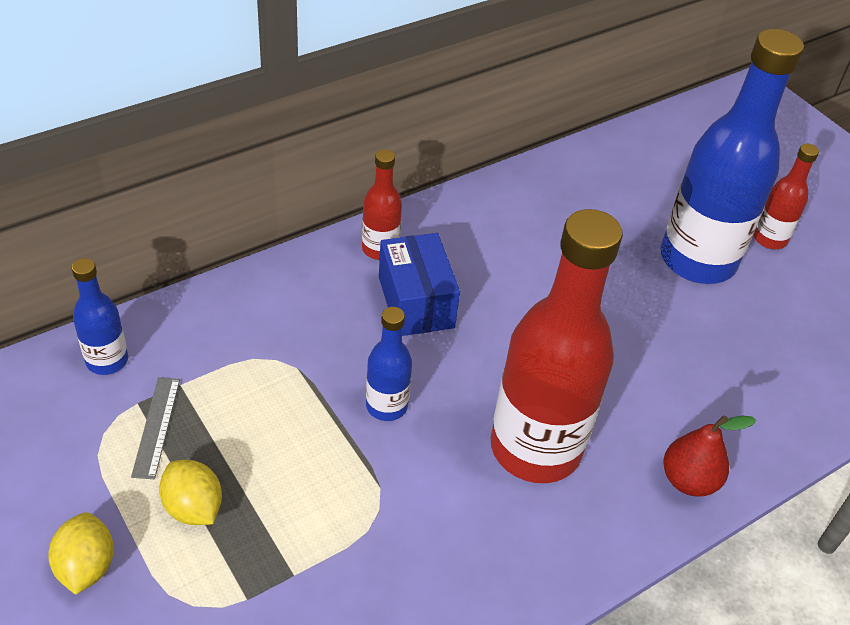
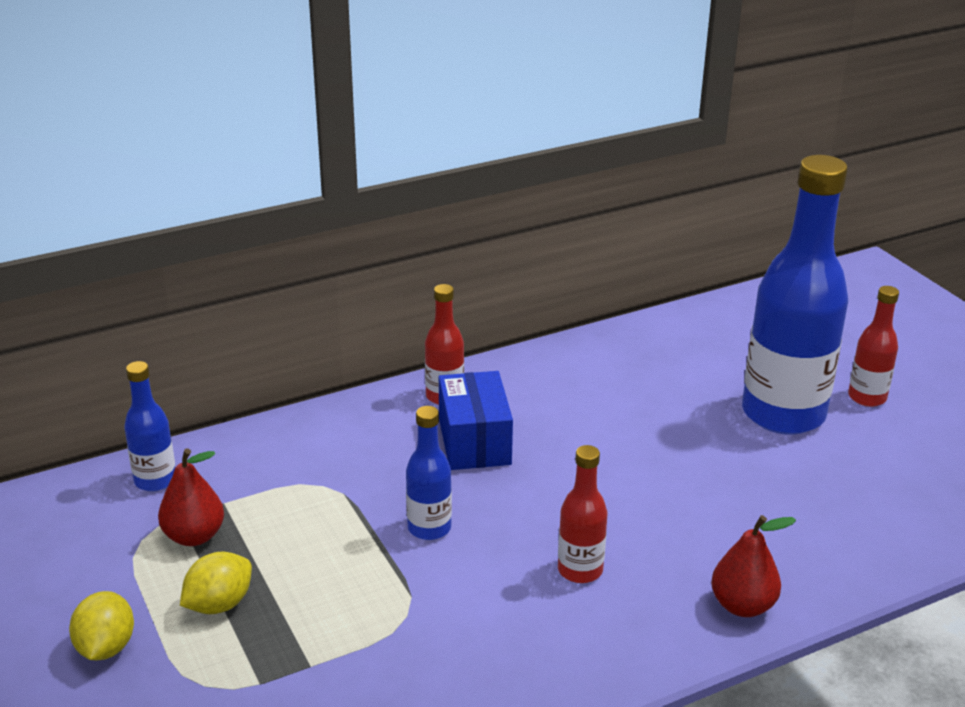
camera: 10 degrees right, 15 degrees down
(156, 426) = (194, 536): grey ruler -> red pear
(193, 507) = (219, 604): yellow lemon -> yellow lemon turned 75 degrees clockwise
(535, 448) = (580, 570): red bottle -> red bottle, size x0.46

